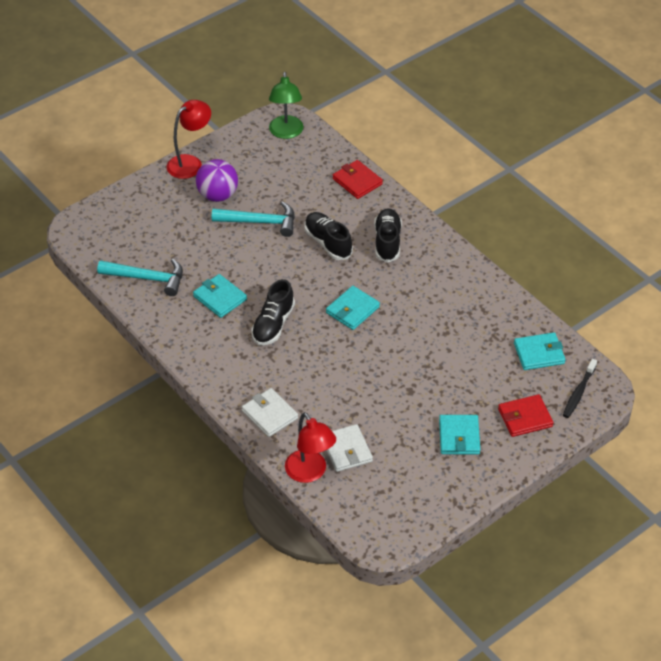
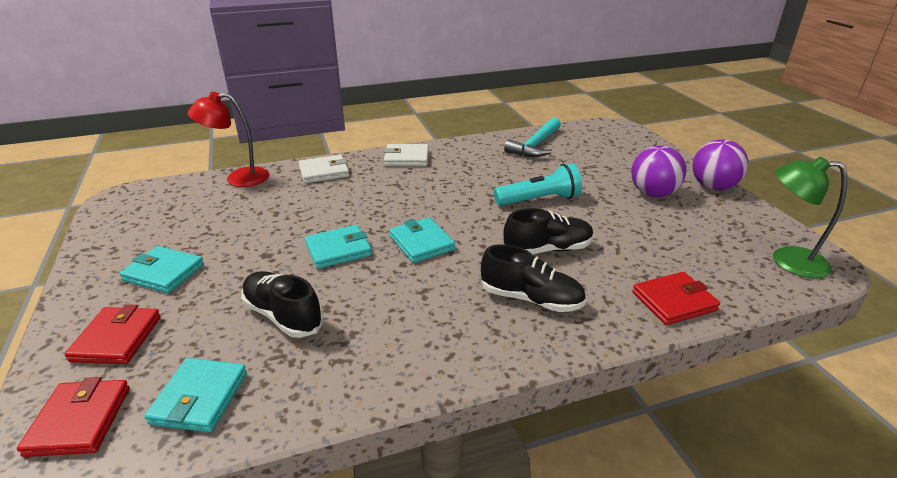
camera: 110 degrees right, 15 degrees down
(190, 163) = (713, 187): red lamp -> purple ball
(220, 298) = (490, 172): turquoise wallet -> turquoise wallet (338, 250)
(257, 258) = (539, 200): none -> turquoise flashlight
(260, 222) = (600, 211): turquoise hammer -> none
(273, 324) = (435, 192): black shoe -> black shoe (283, 316)
(346, 450) = (239, 200): white wallet -> white wallet (406, 158)
(579, 392) = (79, 421): black toothbrush -> red wallet

